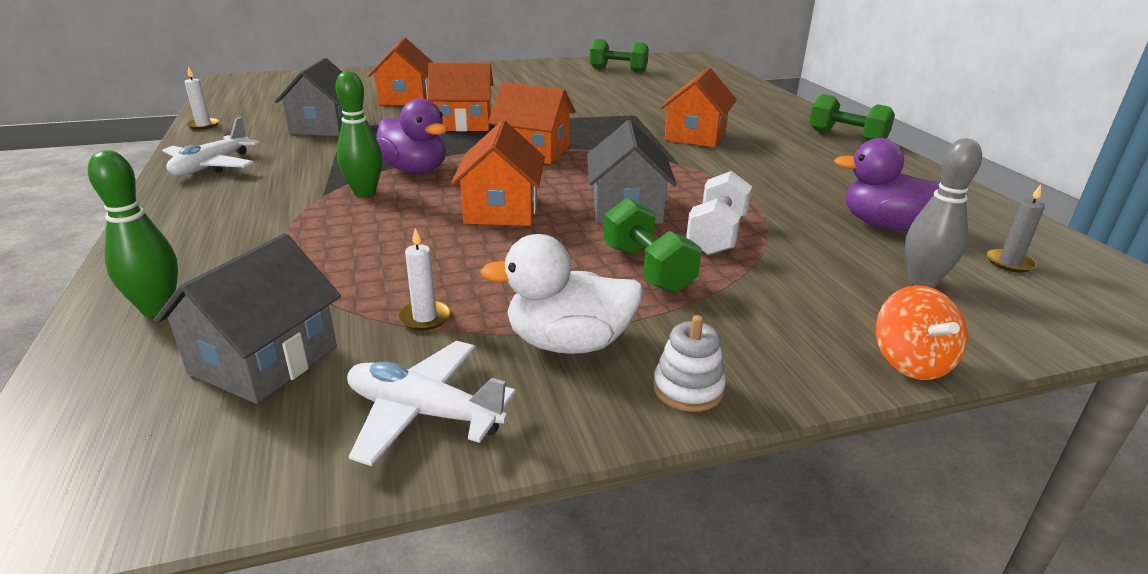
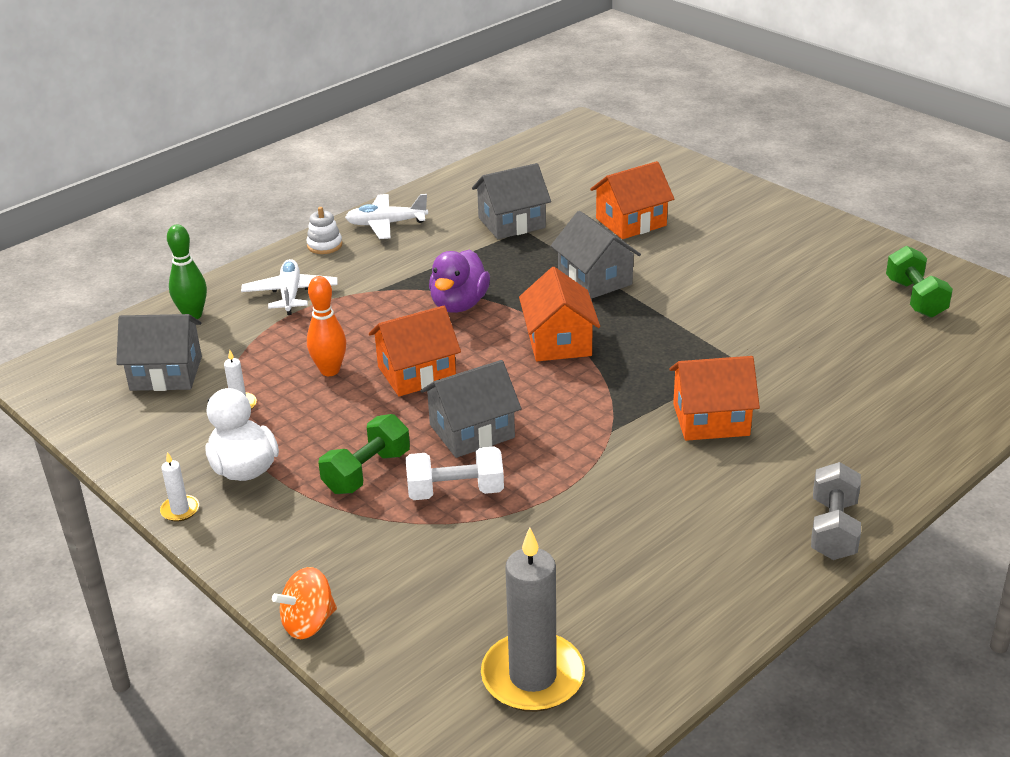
camera: 65 degrees right, 5 degrees up
(203, 125) = (459, 176): white candle -> white candle (180, 510)
(365, 193) = (396, 304): green bowling pin -> none
(424, 412) = (149, 443): white plane -> white plane (290, 294)
(433, 248) = (330, 370): none -> orange bowling pin
(463, 123) = (595, 279): orange house -> grey house
(688, 389) = (220, 529): white stacking toy -> white stacking toy (324, 245)
(846, 137) = (833, 529): green dumbbell -> grey dumbbell
(885, 225) = (561, 588): purple duck -> none
(922, 282) = (448, 621): grey bowling pin -> none
(1009, 263) = (533, 676): grey candle -> grey candle, size x2.30

